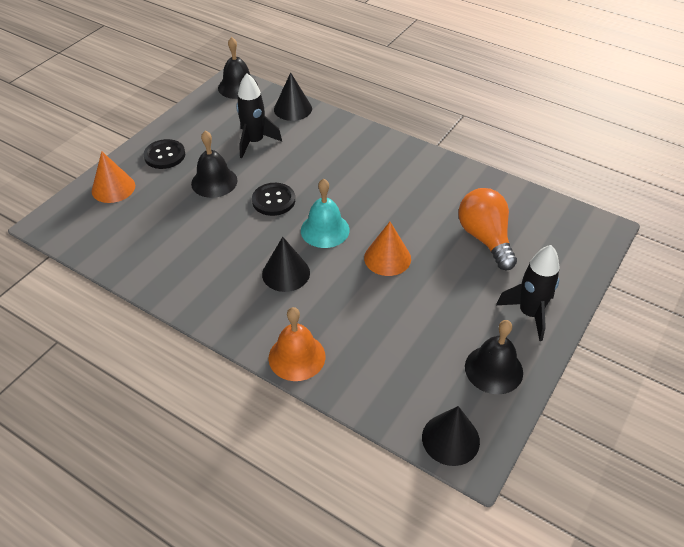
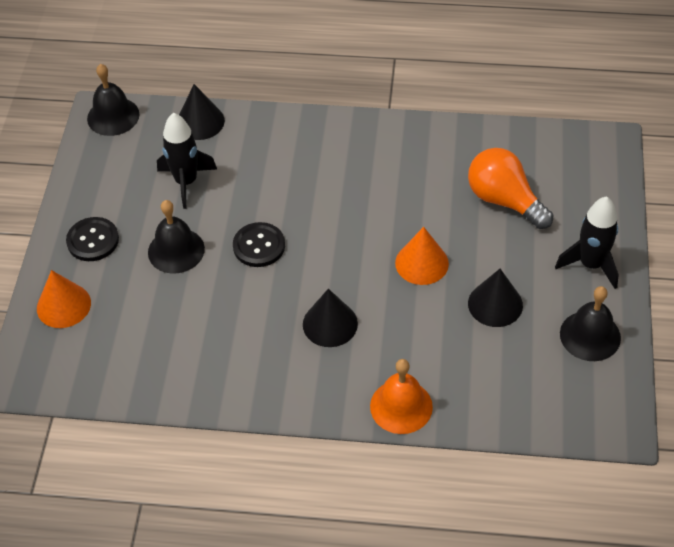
camera: 25 degrees left, 5 degrees up
(325, 230) = (337, 258): turquoise bell -> none
(450, 439) = (590, 419): black cone -> black cone (495, 304)

